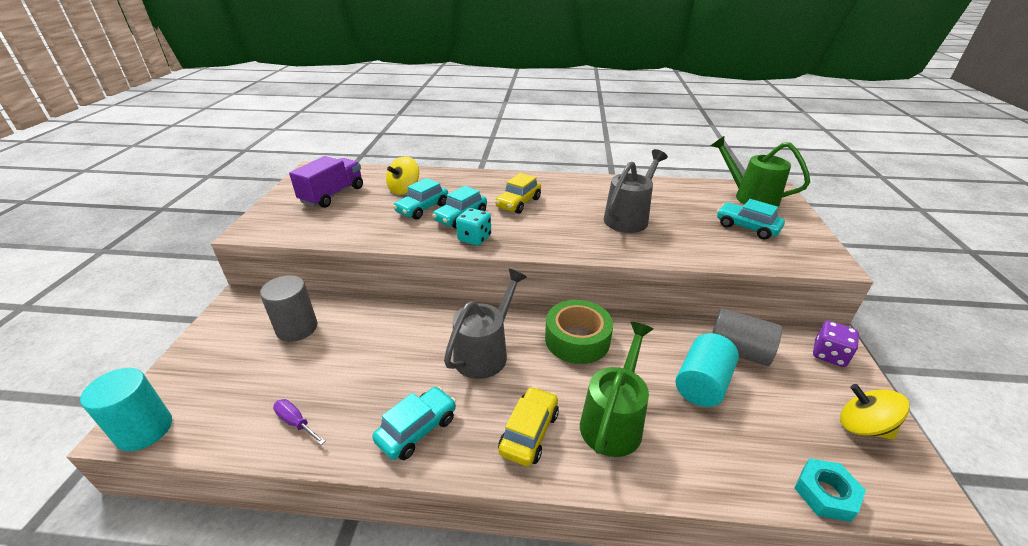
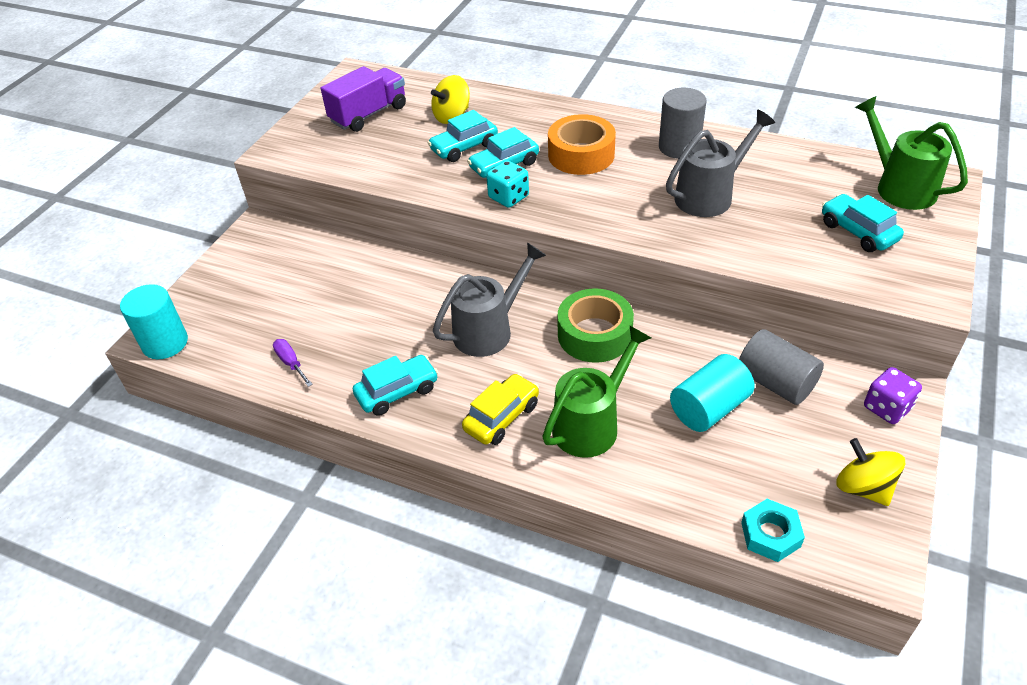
camera: 20 degrees right, 10 degrees up
(297, 328) = (308, 269): grey cylinder -> grey cylinder (679, 147)
(518, 203) = (581, 155): yellow car -> orange tape

